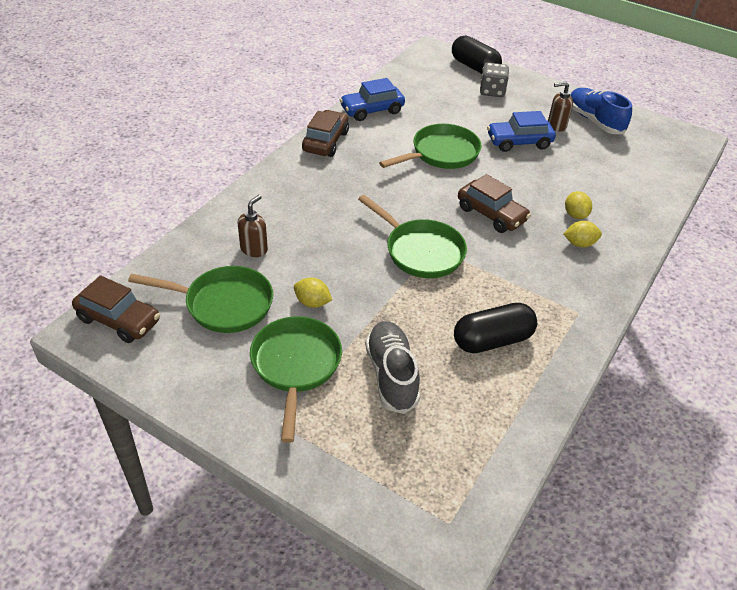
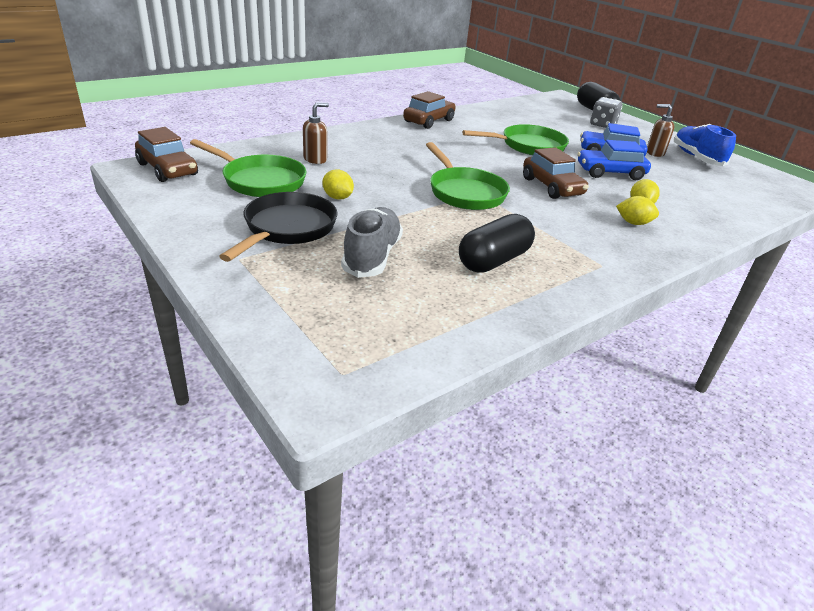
camera: 20 degrees right, 10 degrees down
(296, 366) = (287, 229): green pan -> black pan
(372, 110) = (483, 114): blue car -> blue car (610, 173)
(492, 340) = (494, 260): black capsule -> black capsule turned 45 degrees counterclockwise

